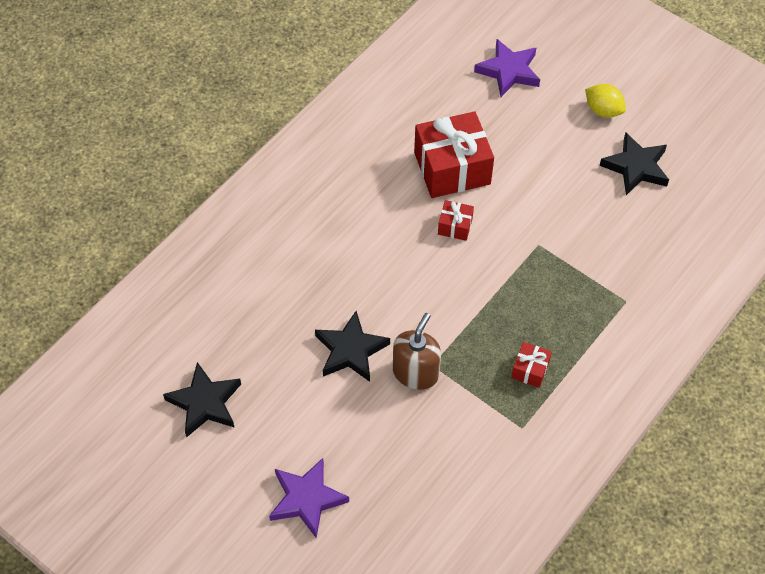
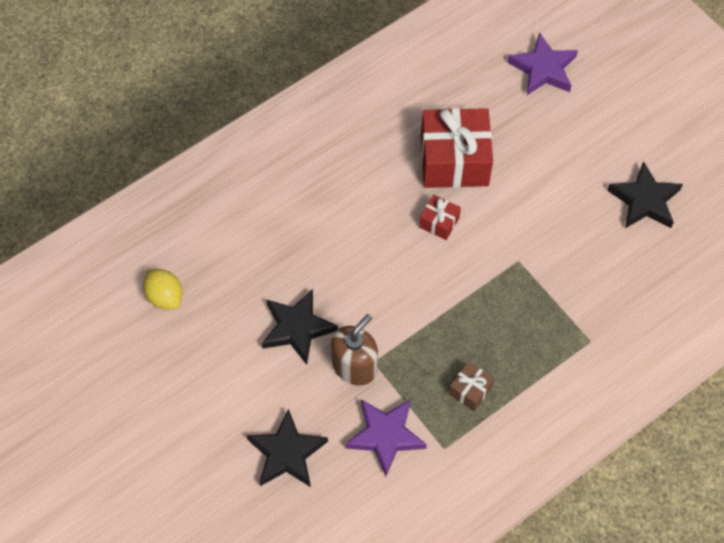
camera: 15 degrees right, 5 degrees up
(205, 403) = (141, 348): black star -> black star (287, 453)
(306, 499) = (210, 469): purple star -> purple star (385, 436)
(530, 370) = (470, 390): red gift -> brown gift
(603, 110) = (629, 132): yellow lemon -> yellow lemon (165, 296)

